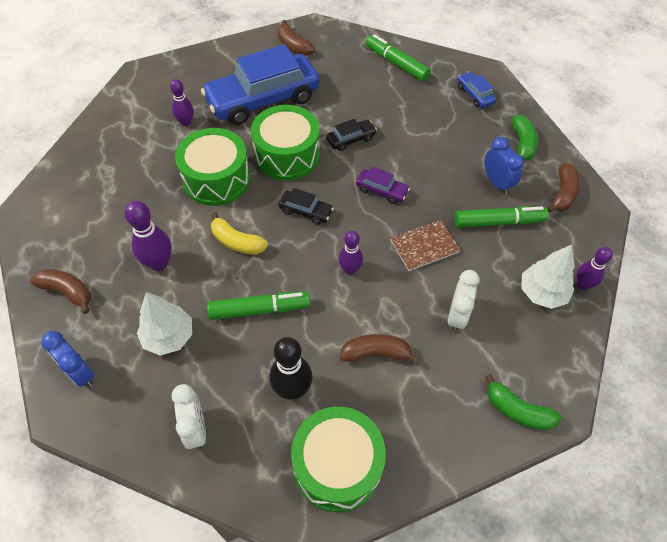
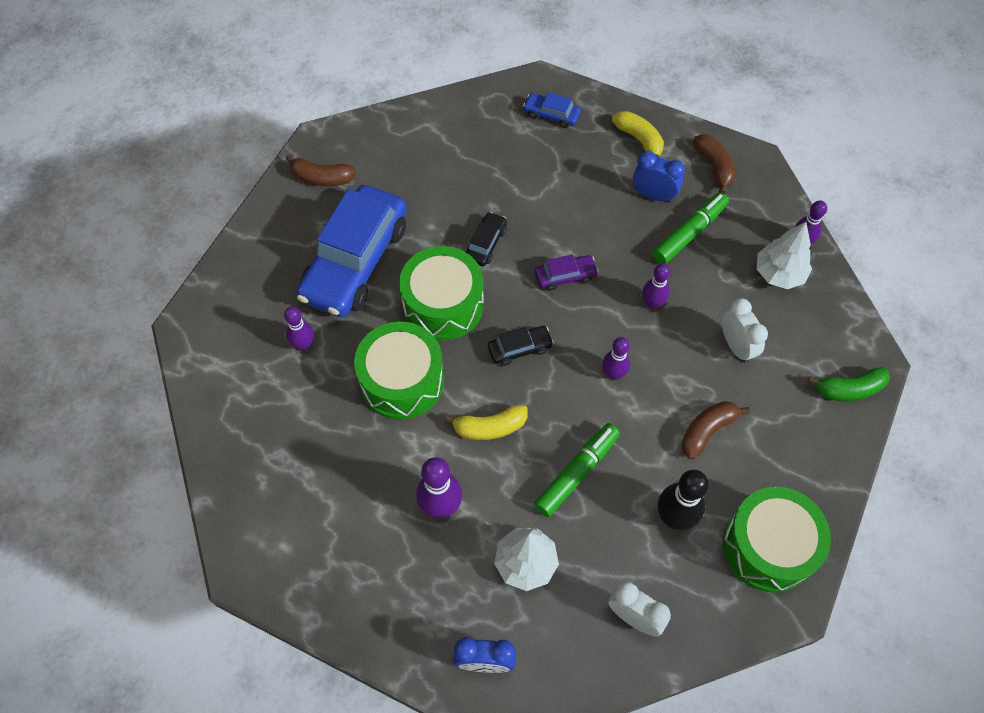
camera: 40 degrees left, 5 degrees up
(67, 292) = (385, 604): brown banana -> none
(396, 63) = (446, 129): green marker -> none
(424, 246) = (652, 303): brown notebook -> purple bowling pin
(522, 144) = (639, 139): green banana -> yellow banana

